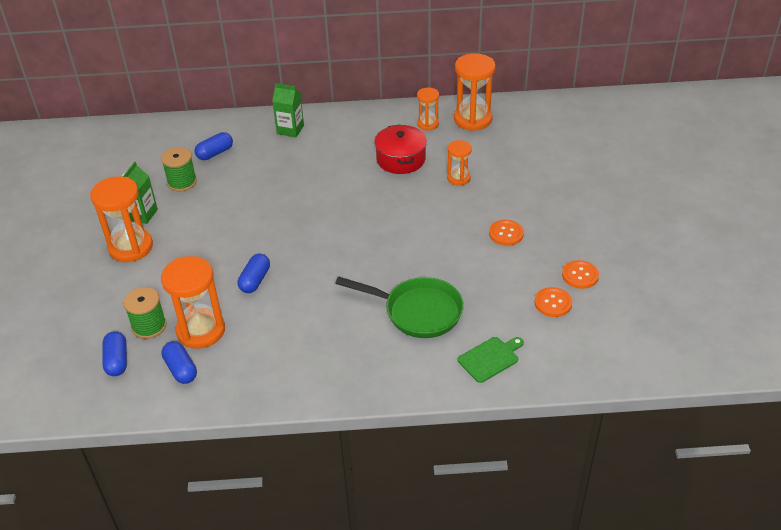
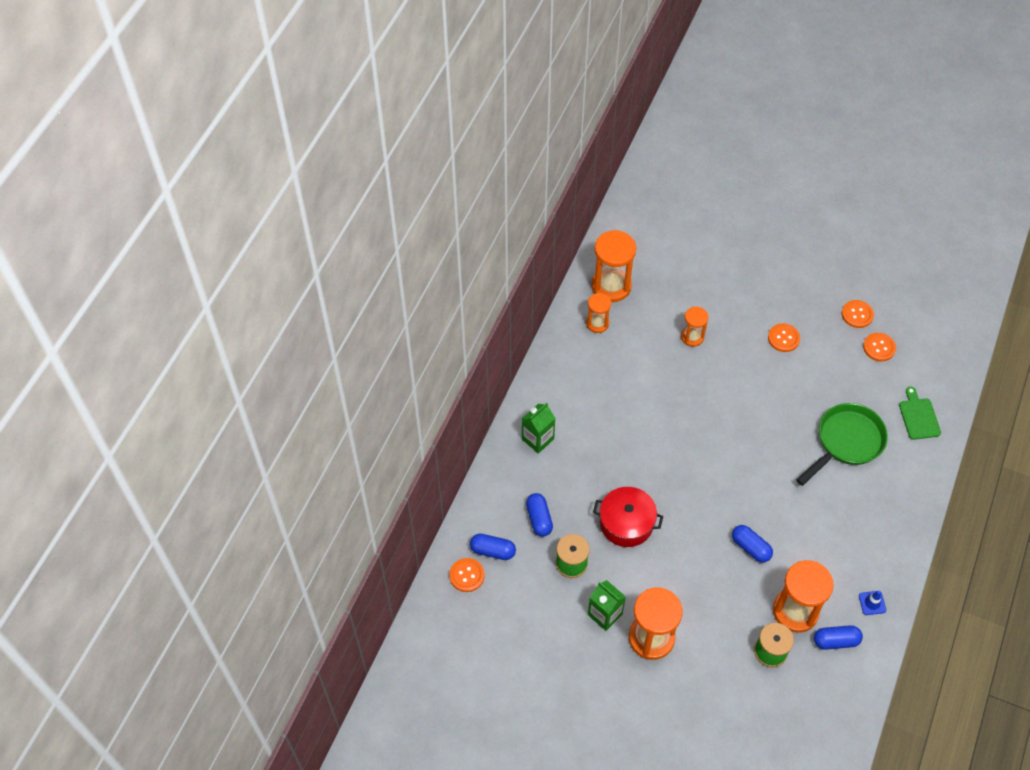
camera: 65 degrees left, 15 degrees up
(117, 361) = (803, 689): blue capsule -> blue capsule (493, 551)
(144, 135) = (467, 575): none -> orange button
(238, 385) = (872, 603): none -> blue traffic cone
(401, 159) = (639, 368): red pot -> red pot (626, 523)

